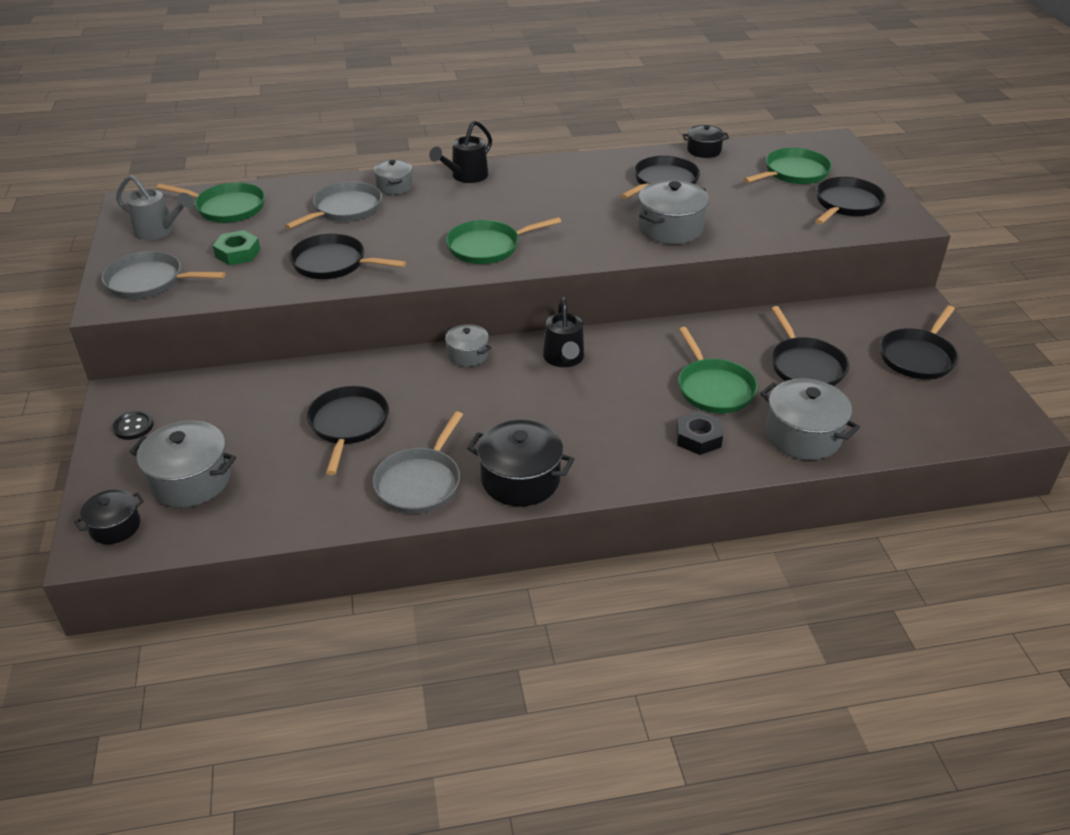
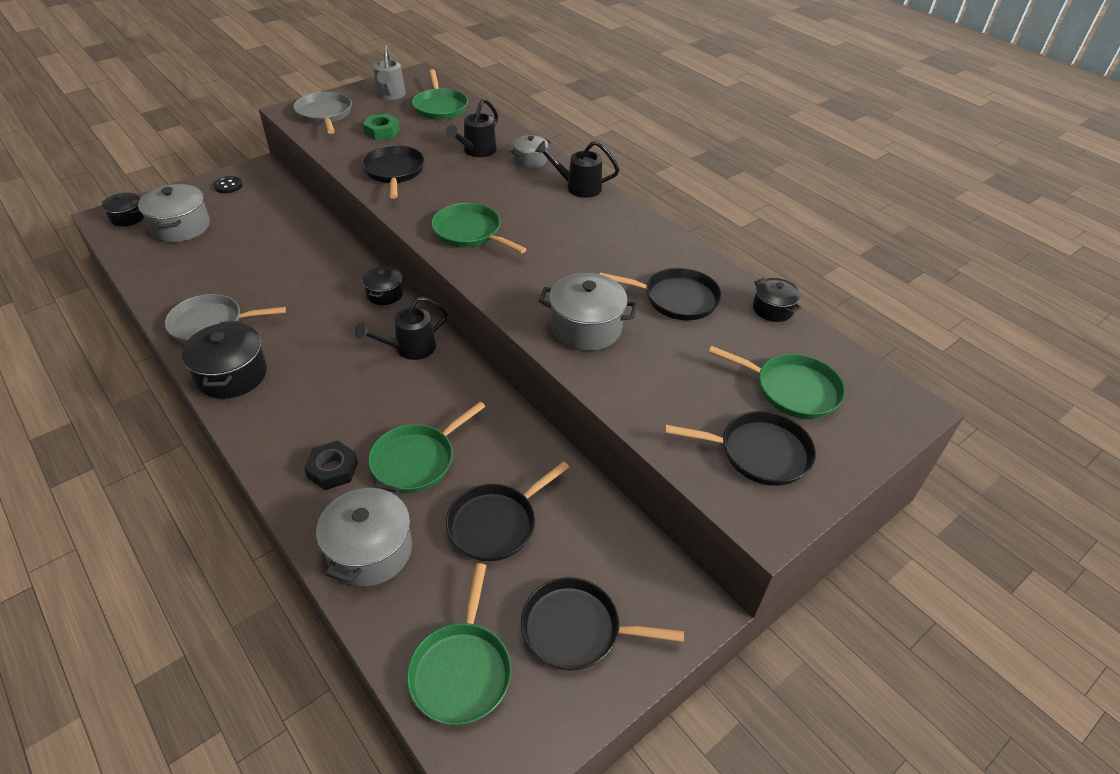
camera: 60 degrees right, 5 degrees up
(345, 209) = (476, 151): grey pan -> black watering can
(348, 424) = (267, 268): black pan -> none
(468, 355) = (385, 294): grey pot -> black pot
(934, 416) = (461, 671): none -> green pan

